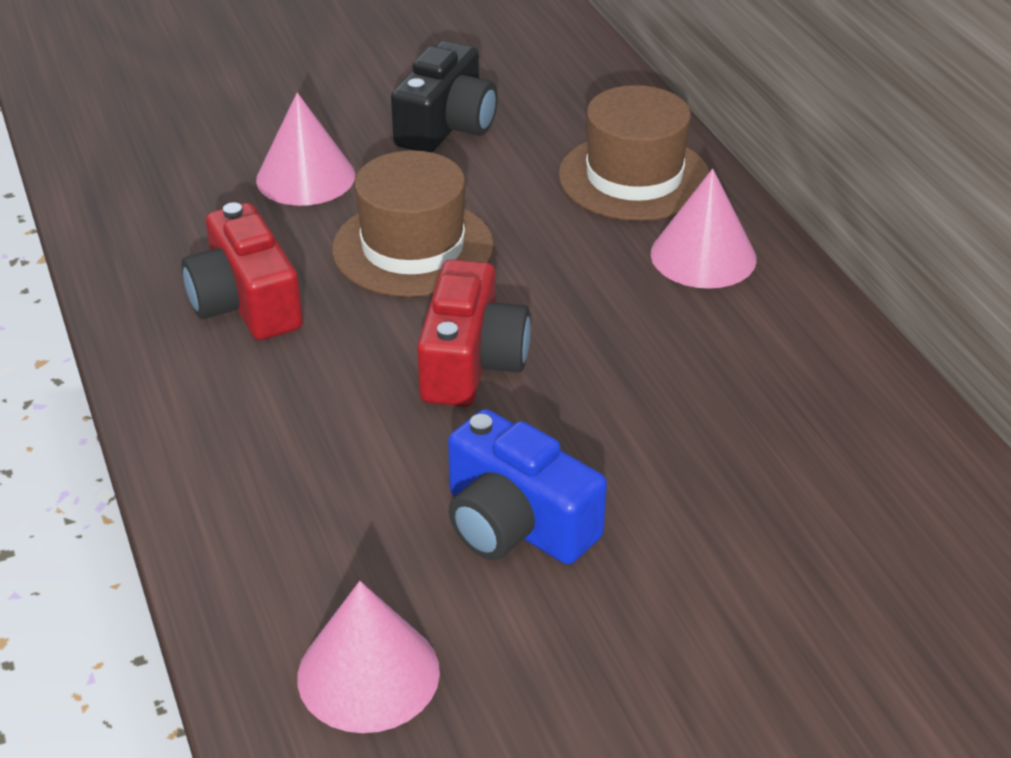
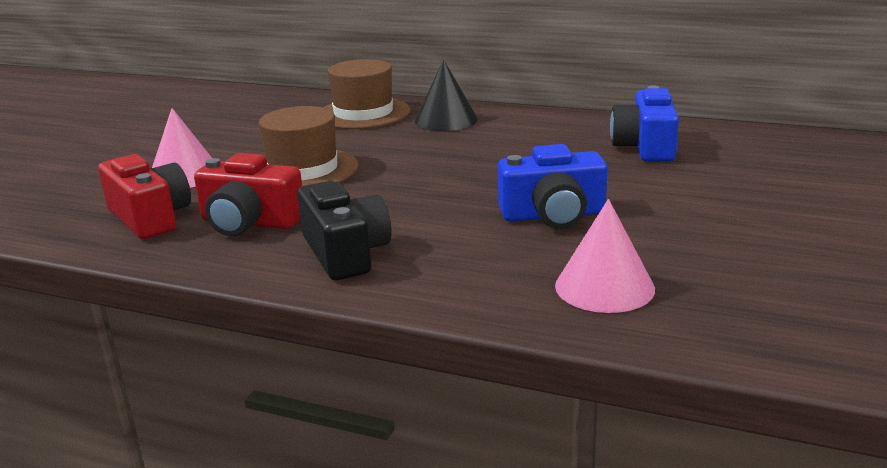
camera: 45 degrees left, 15 degrees down
(446, 126) = (230, 133): black camera -> black camera (345, 253)
(471, 362) = (418, 186): red camera -> red camera (150, 218)
(703, 256) = (446, 120): pink cone -> black cone
(846, 490) = (645, 147): none -> blue camera

